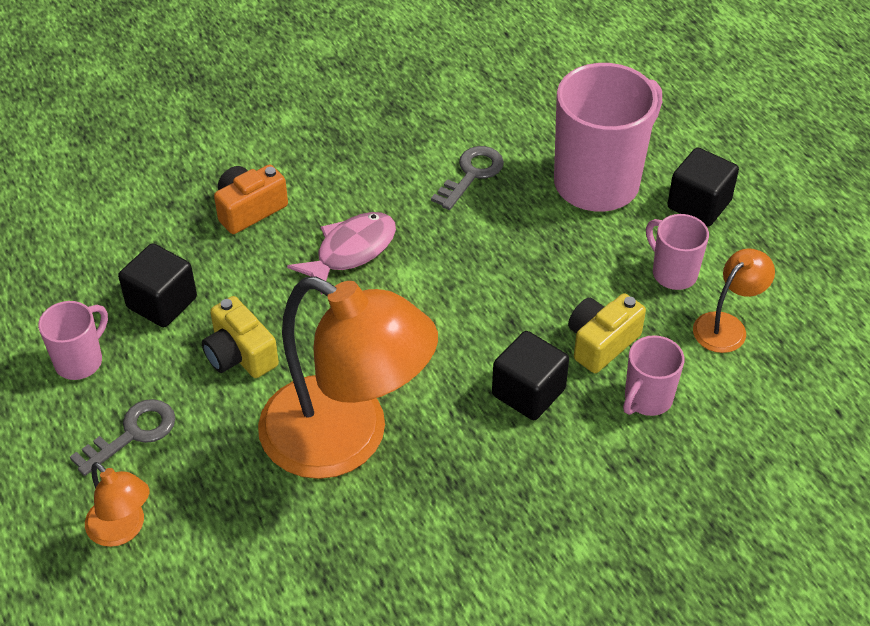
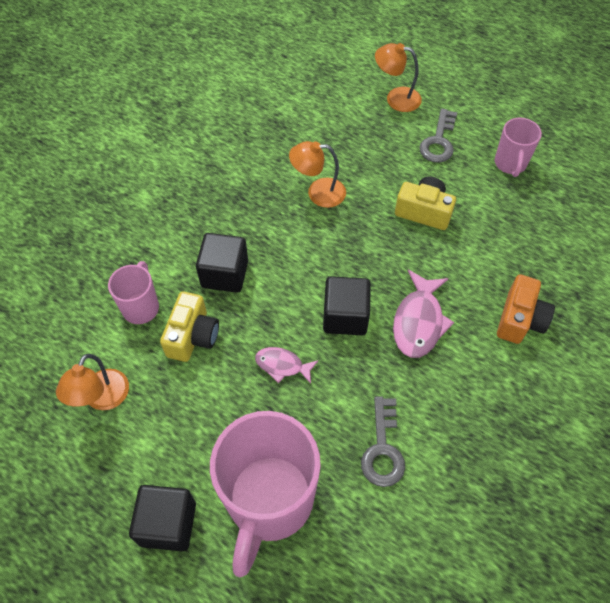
camera: 150 degrees right, 10 degrees up
(162, 302) = (503, 221): black cube -> black cube (345, 316)
(346, 439) = (318, 193): orange lamp -> orange lamp, size x0.44
(520, 275) = (282, 365): none -> pink fish
(673, 273) = (163, 430): pink mug -> none

